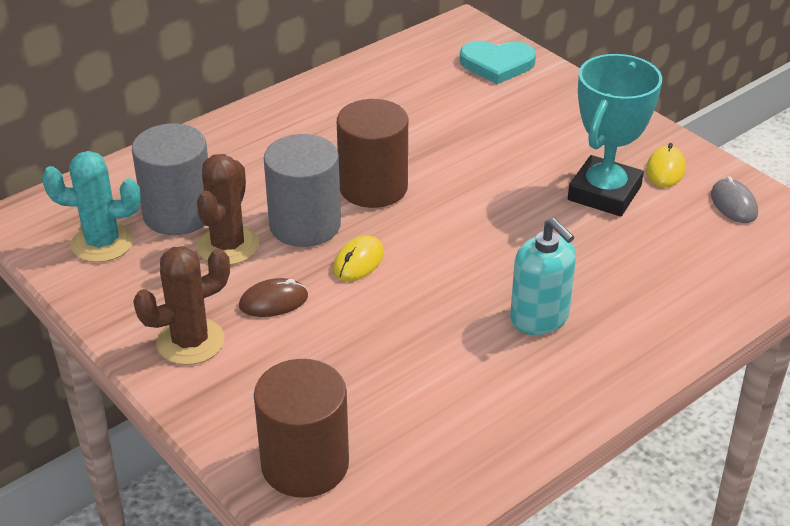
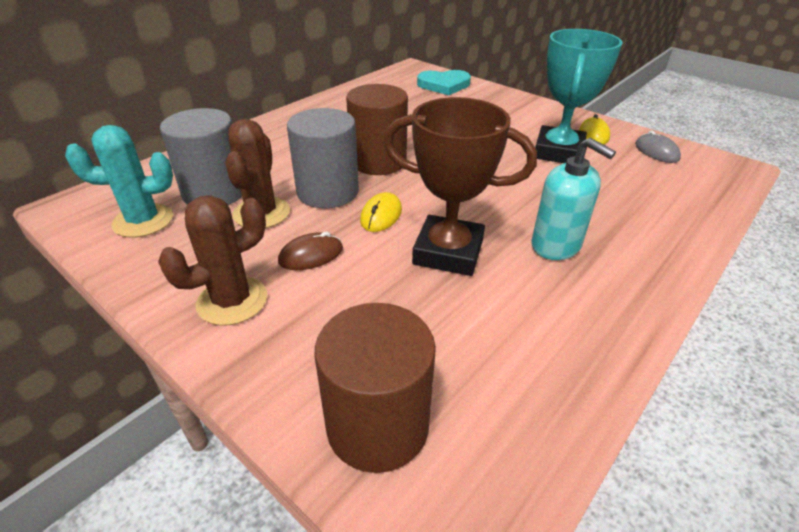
camera: 10 degrees left, 0 degrees up
(418, 313) = (448, 252): none -> brown trophy

